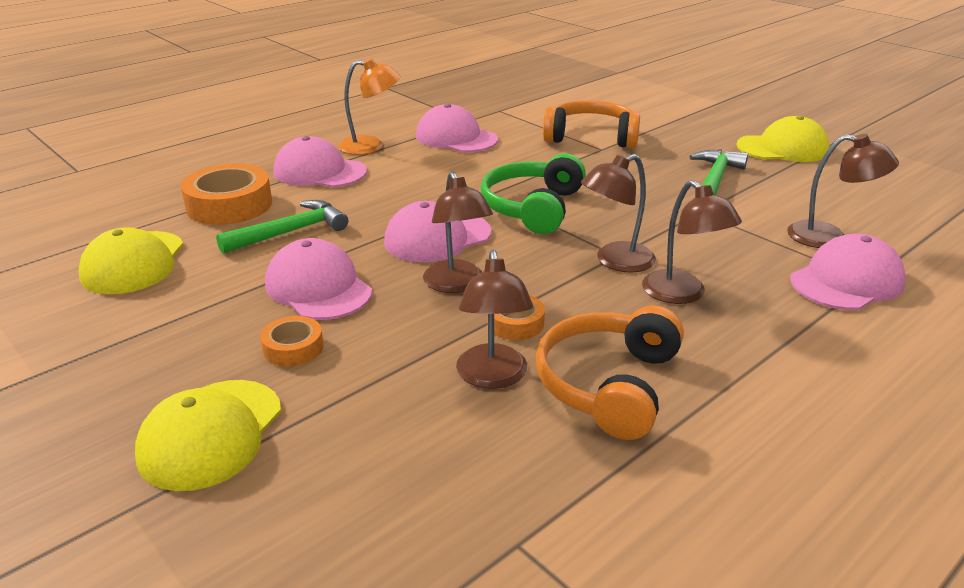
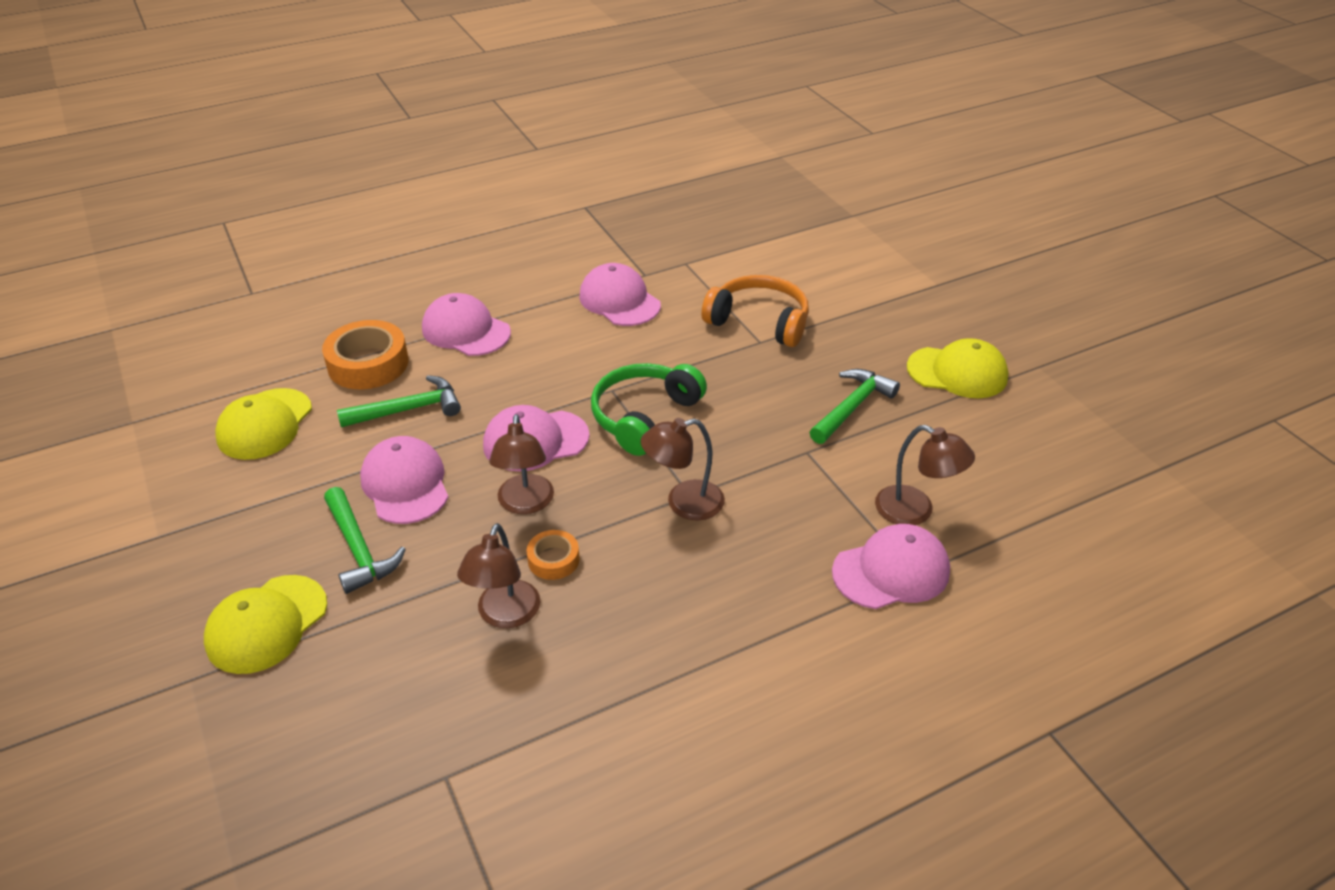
camera: 15 degrees right, 10 degrees up
(293, 348) = (359, 549): orange tape -> green hammer
(371, 146) = (529, 300): orange lamp -> none
(608, 384) = (596, 644): orange headphones -> none
(682, 294) = (721, 556): brown lamp -> none

